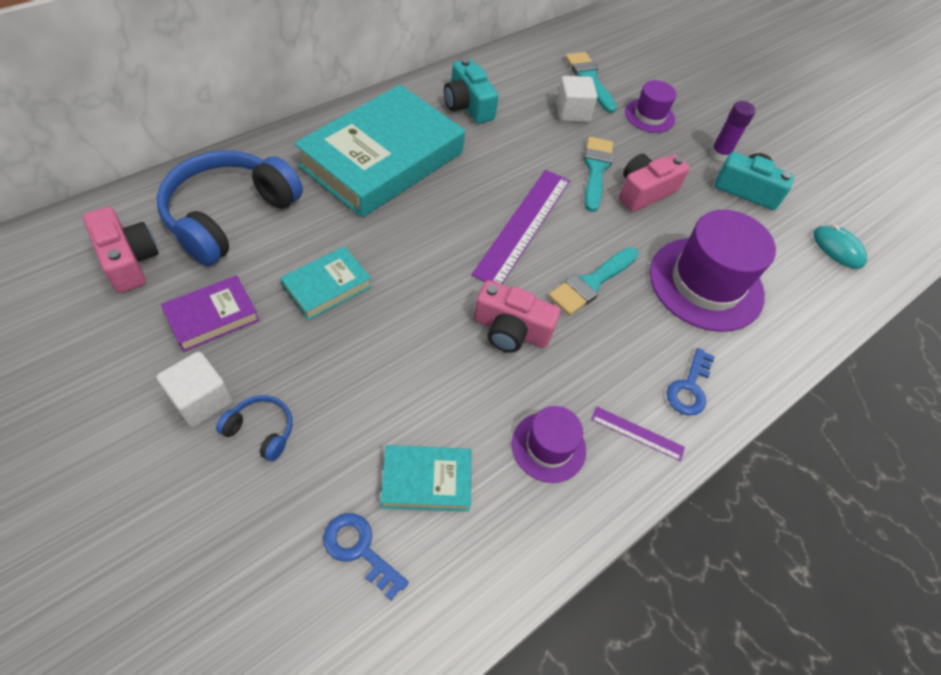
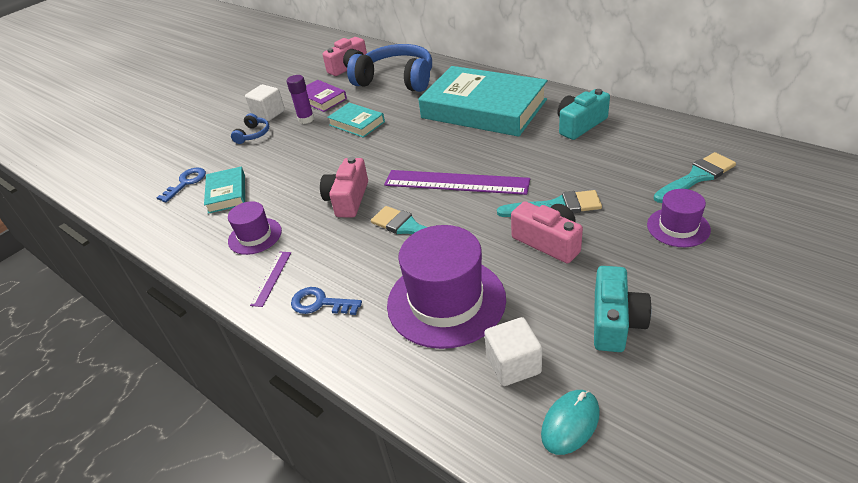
camera: 90 degrees right, 15 degrees down
(572, 112) = (628, 177): white cube -> white cube (513, 365)
(719, 154) = (663, 291): purple glue stick -> purple glue stick (306, 119)

